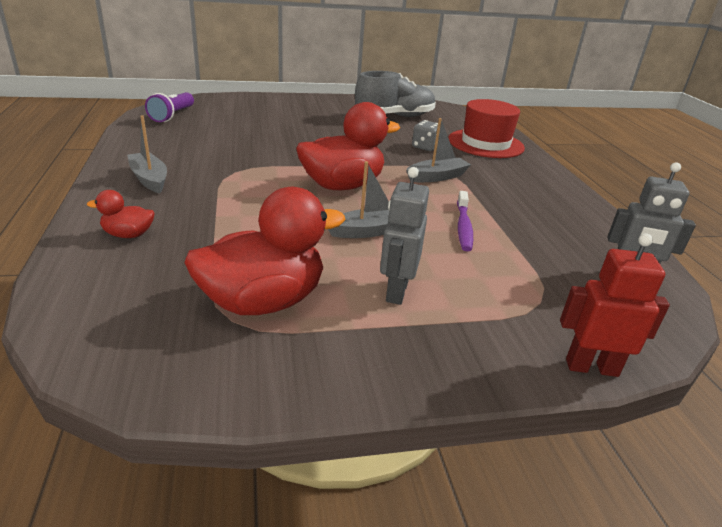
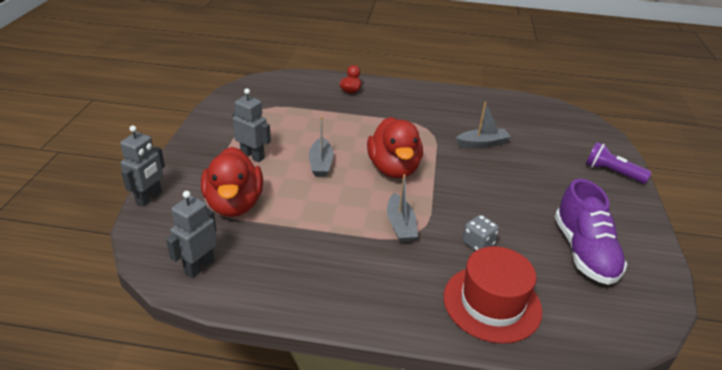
camera: 110 degrees right, 5 degrees up
(149, 179) = (419, 99): grey boat -> grey boat (482, 143)
(172, 116) = (547, 115): purple flashlight -> purple flashlight (611, 172)
(263, 302) = (270, 117): red duck -> red duck (234, 204)
(394, 116) = (584, 251): grey shoe -> purple shoe
(463, 227) = (308, 207): purple toothbrush -> none
(591, 367) = (149, 198): red robot -> grey robot

